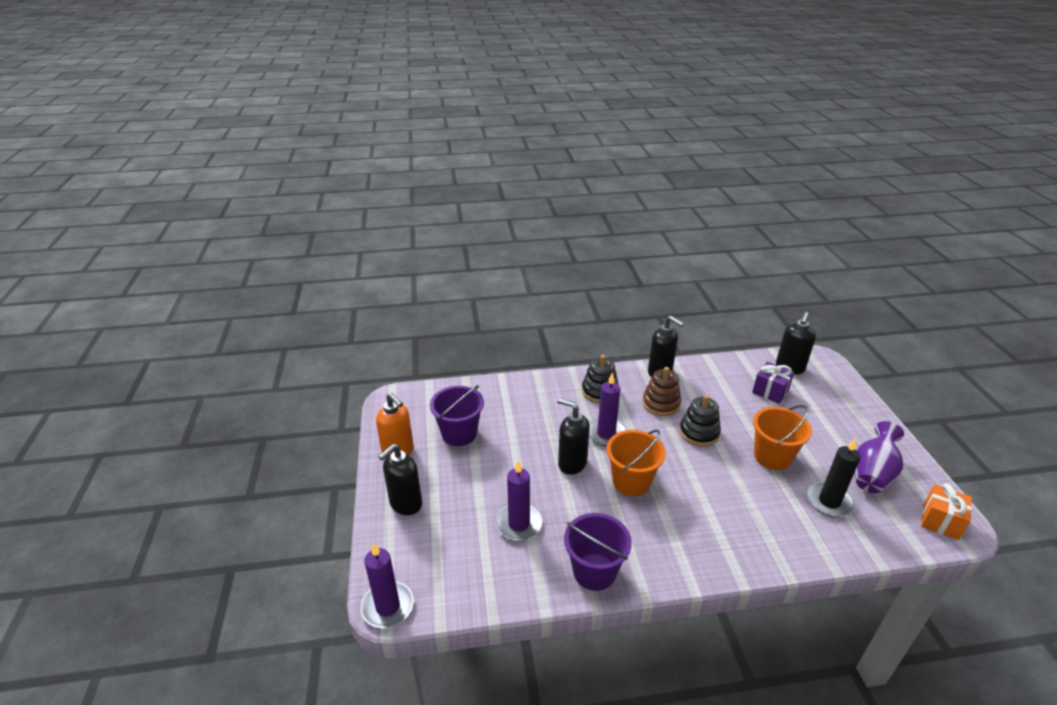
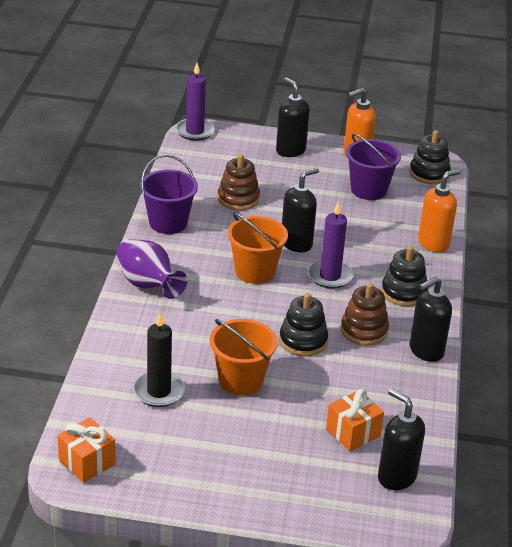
camera: 105 degrees right, 0 degrees up
(415, 401) = (429, 173): none -> black stacking toy
(519, 524) = (238, 199): purple candle -> brown stacking toy
(524, 385) = (434, 243): none -> orange soap dispenser
(770, 391) = (353, 432): purple gift -> orange gift
(871, 474) = (176, 446): purple vase -> purple vase (148, 285)

